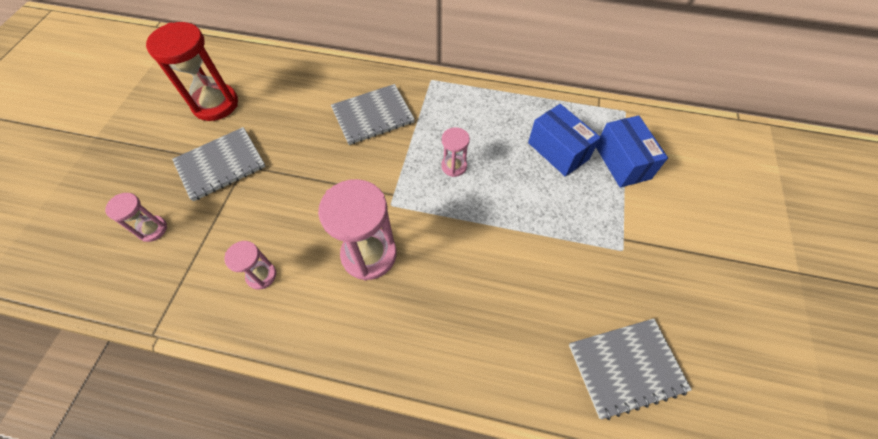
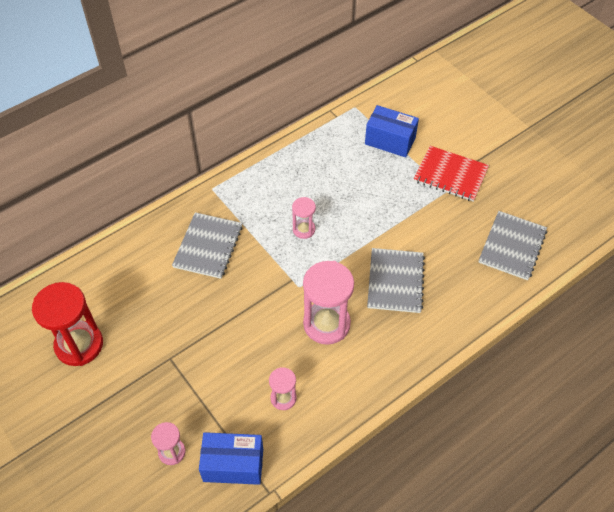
camera: 50 degrees left, 5 degrees down
(220, 165) = (152, 374): grey notebook -> grey notebook (395, 281)
(558, 151) = (349, 165): blue box -> blue box (233, 464)
(645, 240) = (450, 175): none -> red notebook

